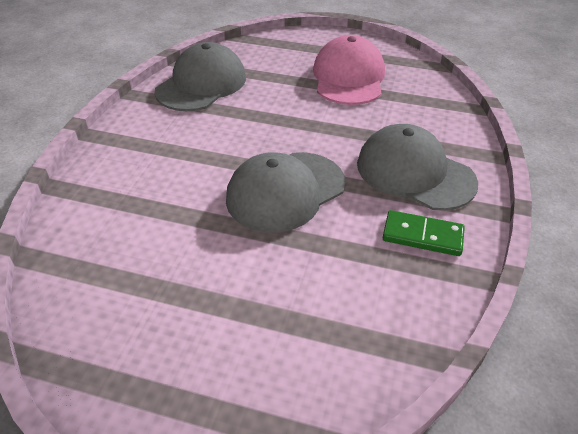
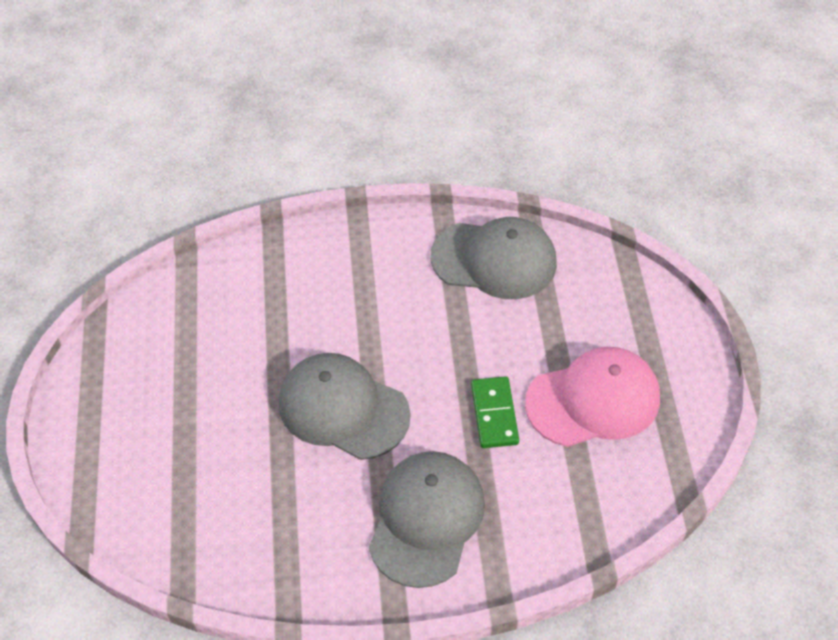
camera: 70 degrees right, 10 degrees up
(422, 236) = (327, 548): green domino -> green domino (494, 414)

